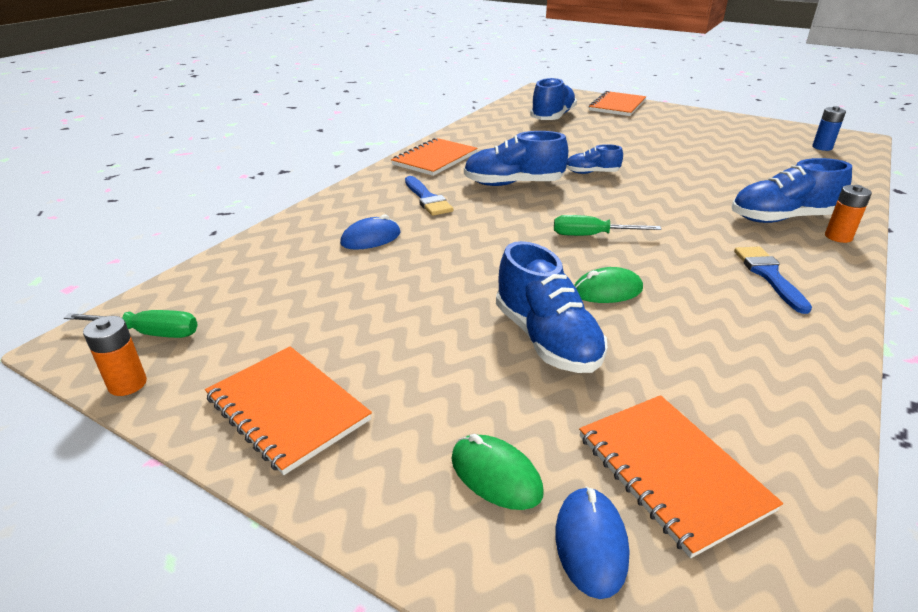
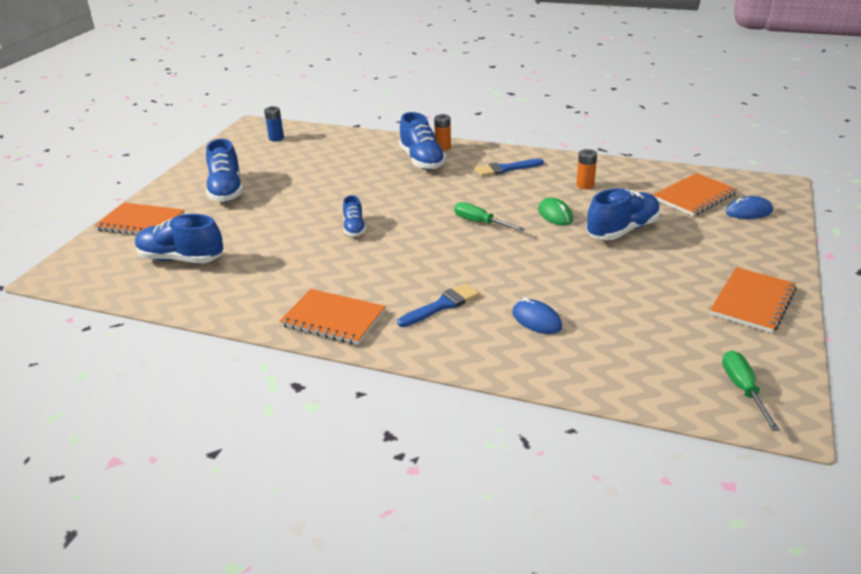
camera: 100 degrees left, 0 degrees up
(127, 384) = (794, 373): orange battery -> orange battery (585, 185)
(495, 475) = (735, 234): green mouse -> none
(513, 184) = (392, 264): blue shoe -> blue shoe (226, 190)
(592, 236) = (480, 223): green screwdriver -> green screwdriver turned 135 degrees clockwise

